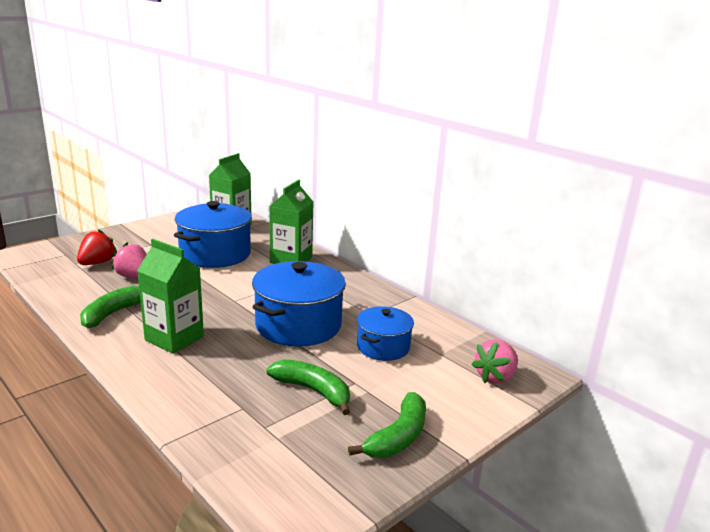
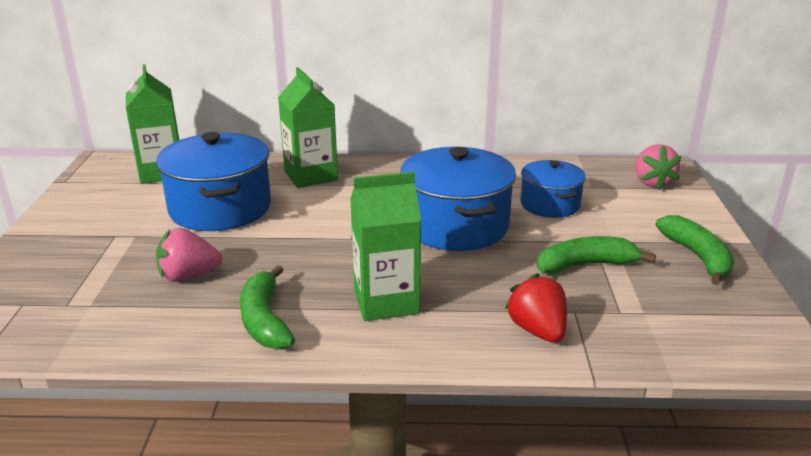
camera: 45 degrees left, 5 degrees up
(97, 263) = (99, 288): red strawberry -> red strawberry (537, 330)

